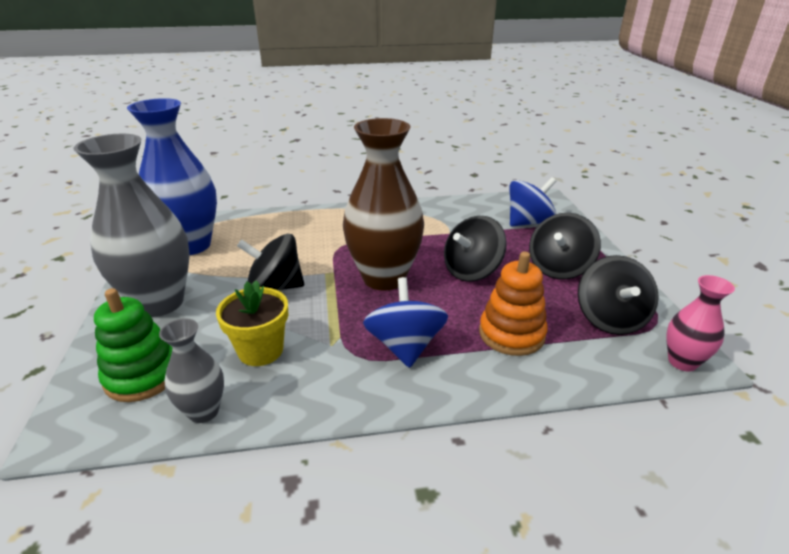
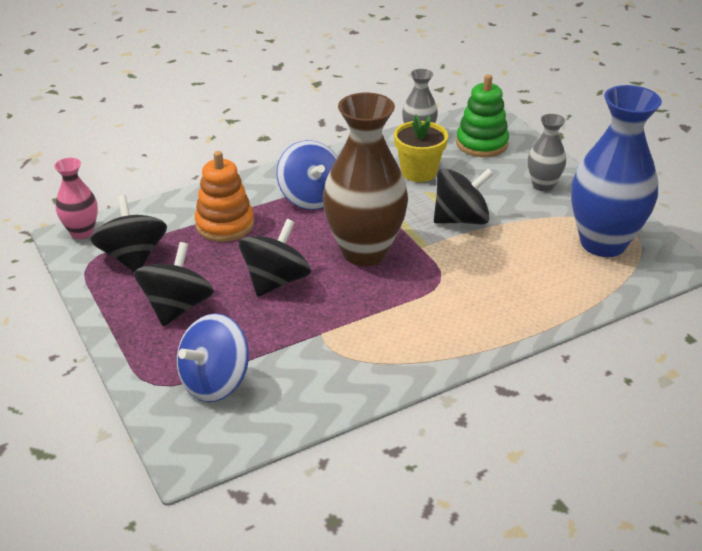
camera: 160 degrees right, 5 degrees up
(159, 303) = (543, 185): grey vase -> grey vase, size x0.50

